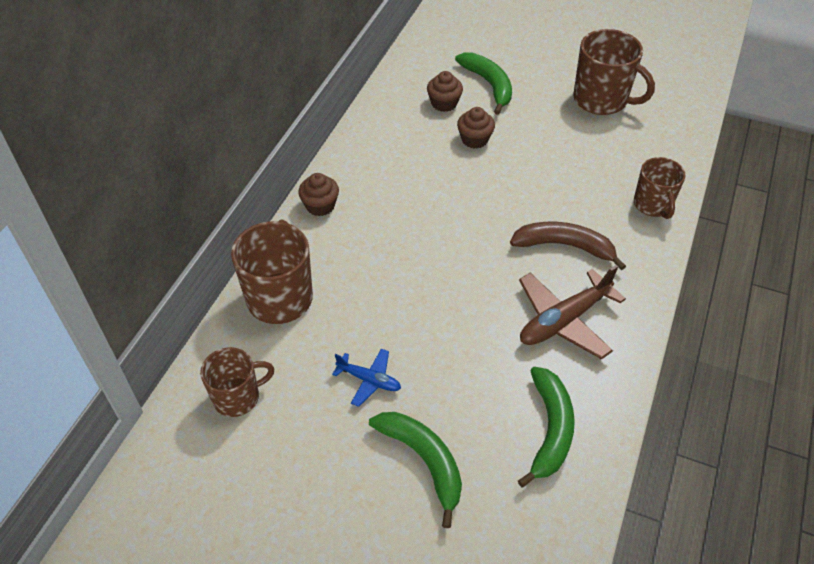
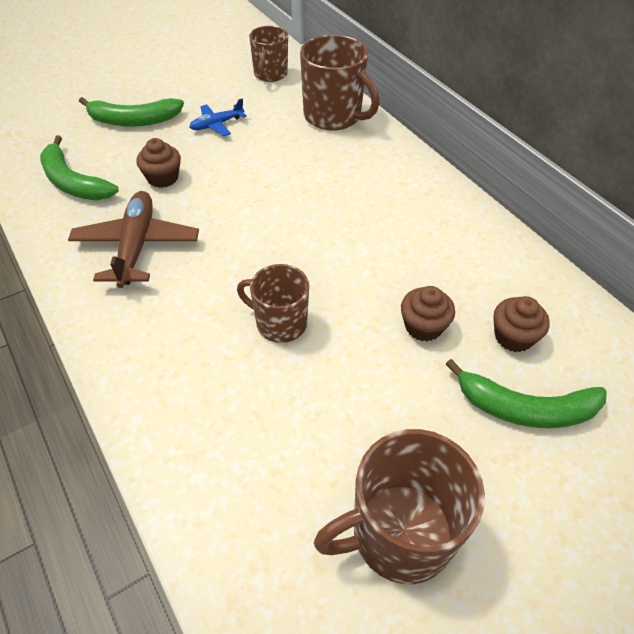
camera: 125 degrees right, 0 degrees up
(320, 206) = (415, 171): brown cupcake -> brown cupcake (163, 178)
(565, 246) = (205, 301): brown banana -> none
(653, 205) = (170, 425): brown mug -> brown mug (280, 323)

